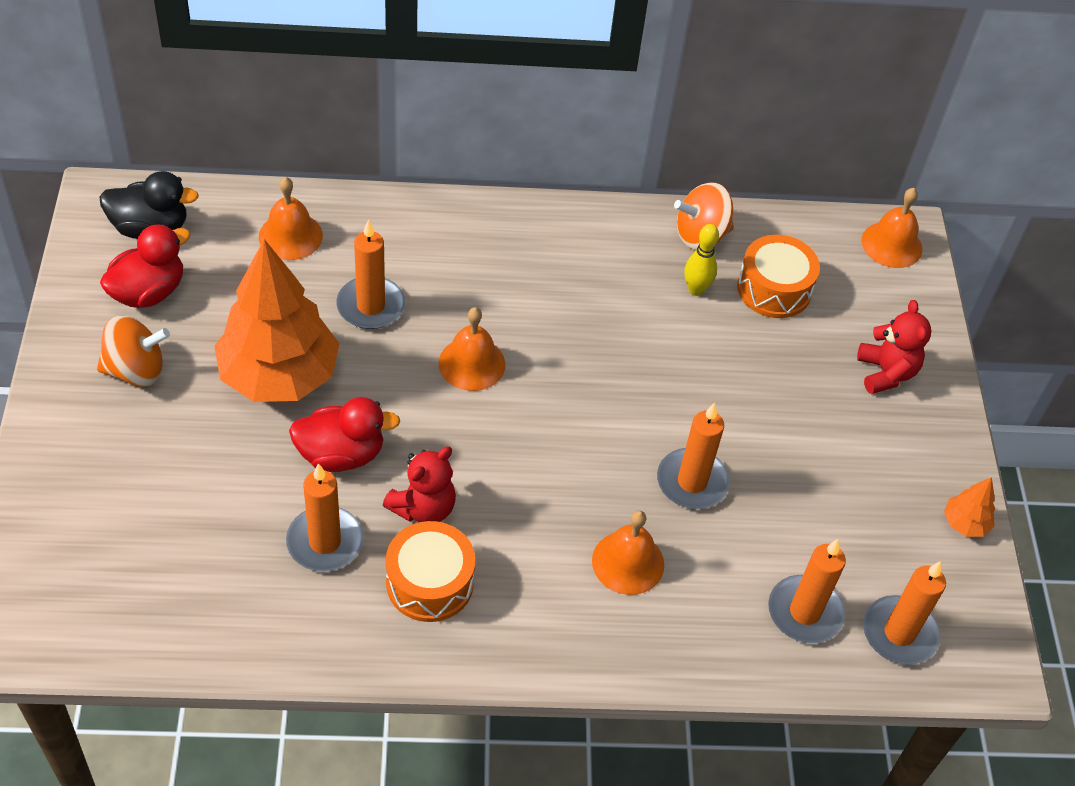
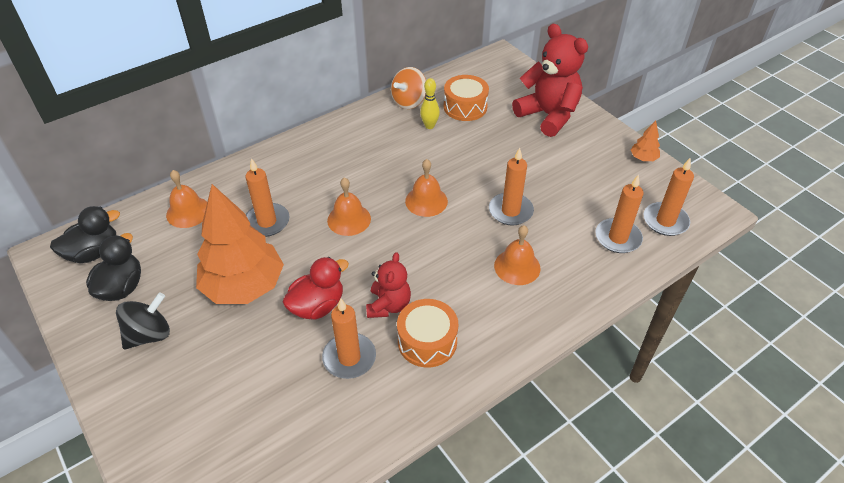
camera: 30 degrees left, 5 degrees down
(136, 370) = (149, 334): orange spinning top -> black spinning top
(149, 292) = (122, 287): red duck -> black duck
(886, 373) = (548, 115): red teddy bear -> red teddy bear, size x1.74
(891, 244) = (498, 63): orange bell -> orange bell (426, 201)

